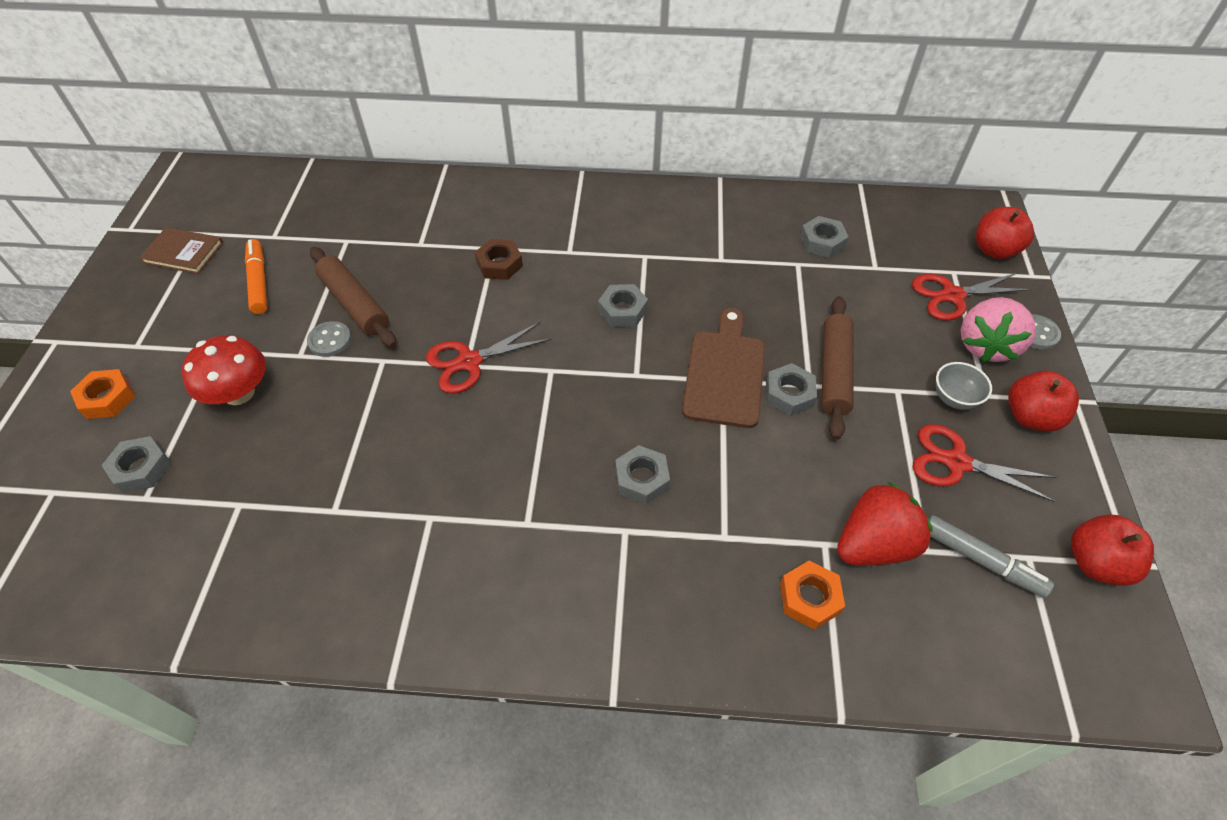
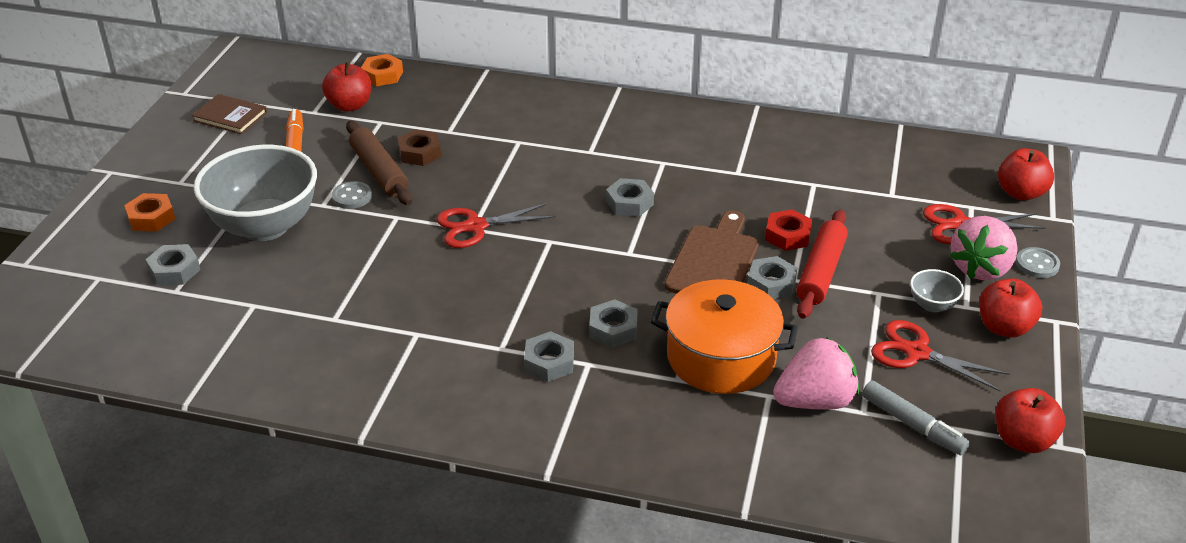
camera: 10 degrees right, 15 degrees down
(239, 393) = (265, 226): red mushroom -> grey bowl
(311, 224) = (350, 105): none -> red apple
(499, 264) = (521, 155): brown nut -> brown nut (419, 153)
(762, 499) = (721, 357): none -> orange pot
(789, 330) = (787, 235): none -> red nut
(809, 598) = (742, 430): orange nut -> orange nut (382, 75)
(822, 242) = (844, 168): grey nut -> grey nut (549, 362)
(834, 372) = (820, 272): brown rolling pin -> red rolling pin
(873, 544) = (815, 401): red strawberry -> pink strawberry

